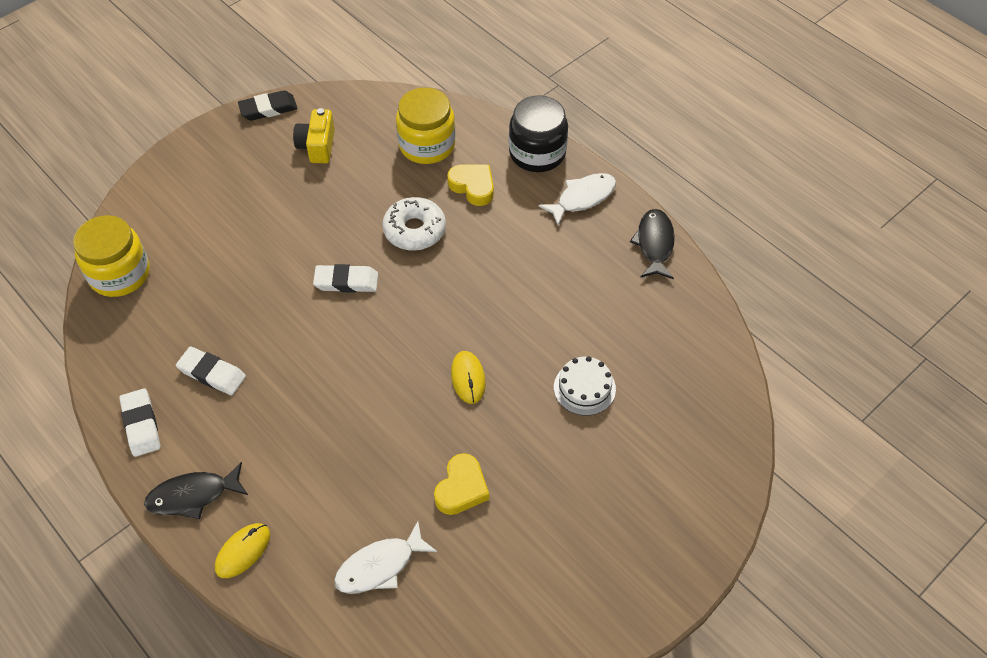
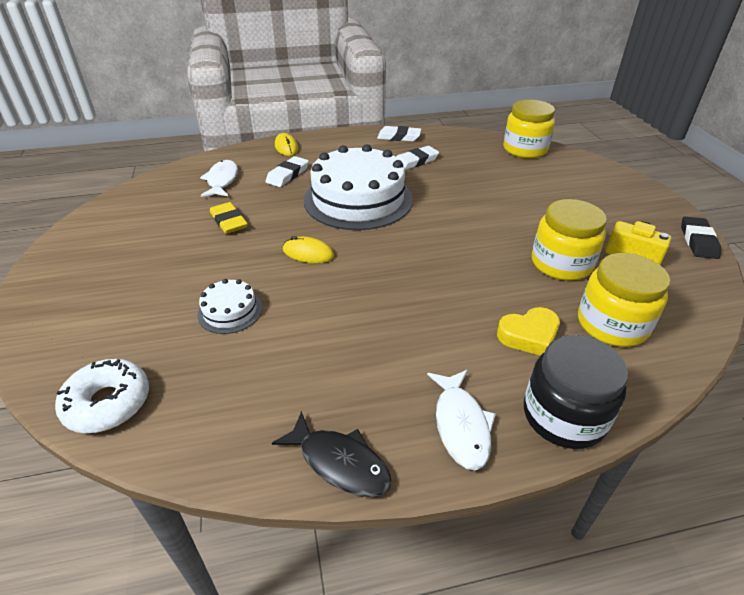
camera: 120 degrees right, 15 degrees down
(193, 495) = (336, 141): black fish -> none
(340, 388) = (358, 199): none -> white cake
(346, 281) = (454, 226): white eraser -> white eraser (288, 175)
(362, 188) = (561, 263): none -> yellow jar
(414, 230) = (489, 277): white donut -> white donut (108, 403)
(461, 488) = (229, 221): yellow heart -> yellow eraser

